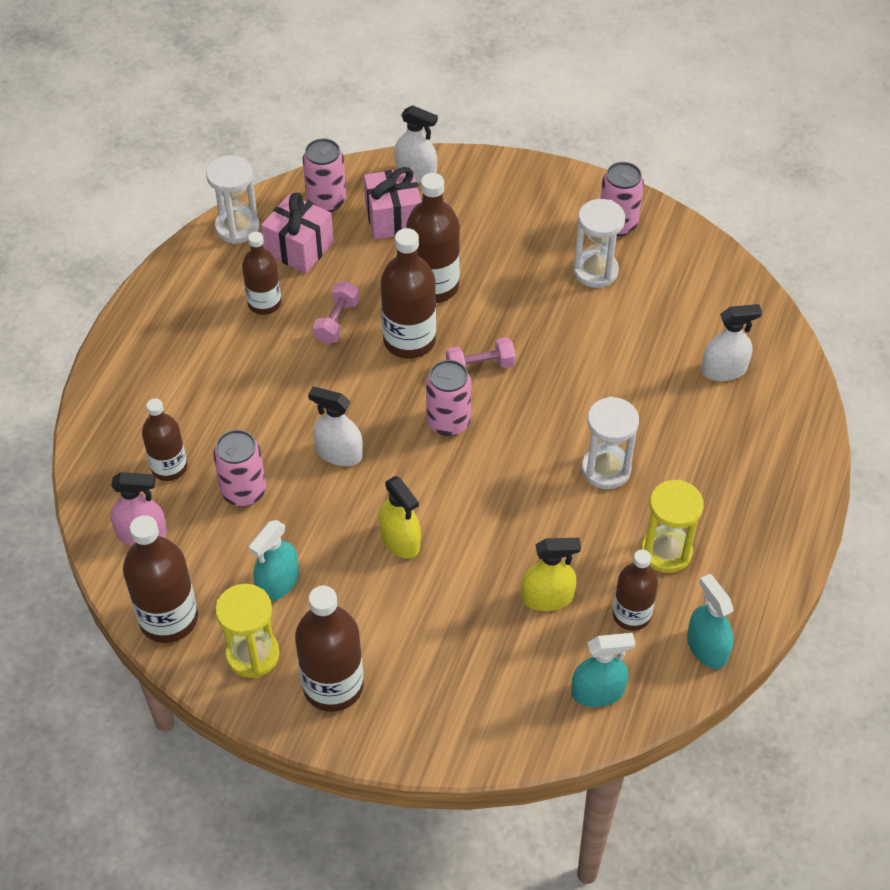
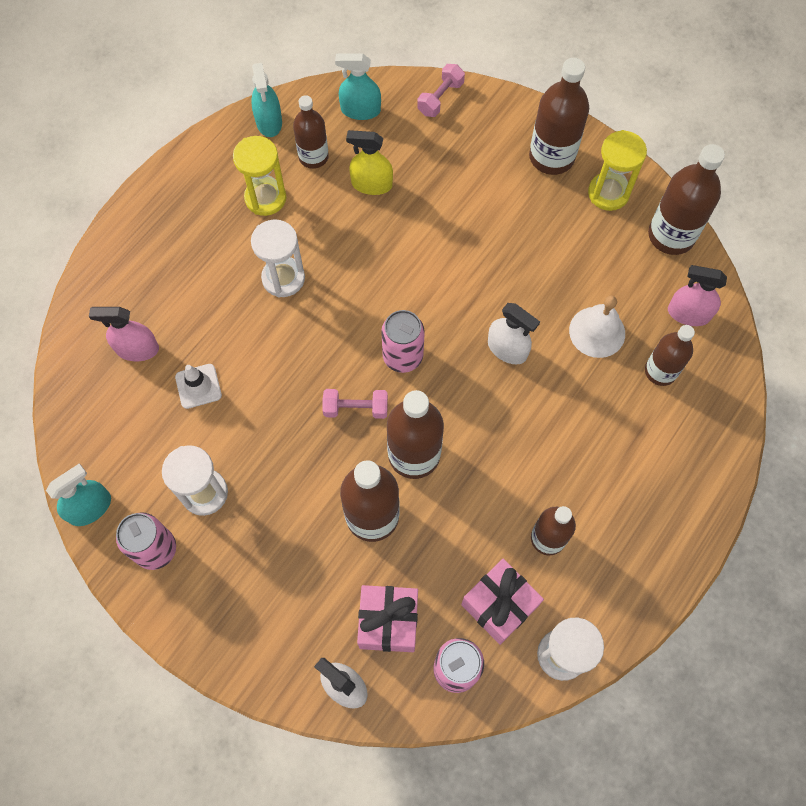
camera: 165 degrees left, 15 degrees up
(244, 491) = (597, 332): pink can -> white bell
(278, 583) = (580, 244): turquoise spray bottle -> turquoise spray bottle (90, 508)
(337, 321) = (479, 496): pink dumbbell -> pink dumbbell (440, 98)
(400, 540) = (474, 257): yellow spray bottle -> none
(645, 351) = (198, 386): none -> white traffic cone
(724, 370) = (137, 349): white spray bottle -> pink spray bottle

